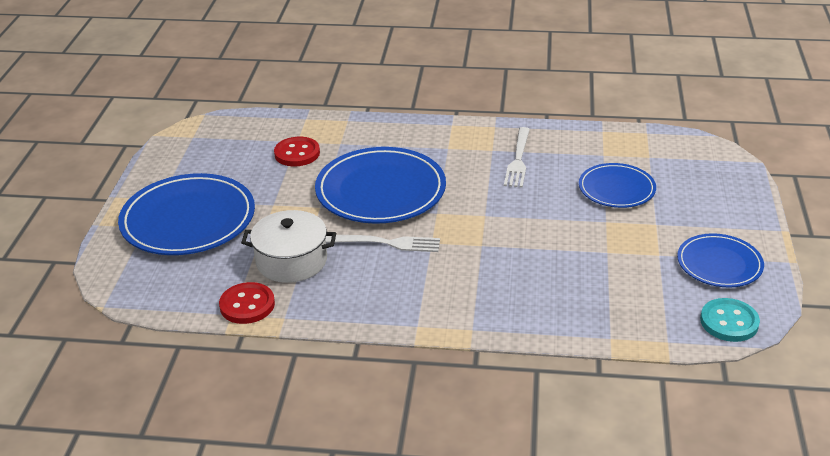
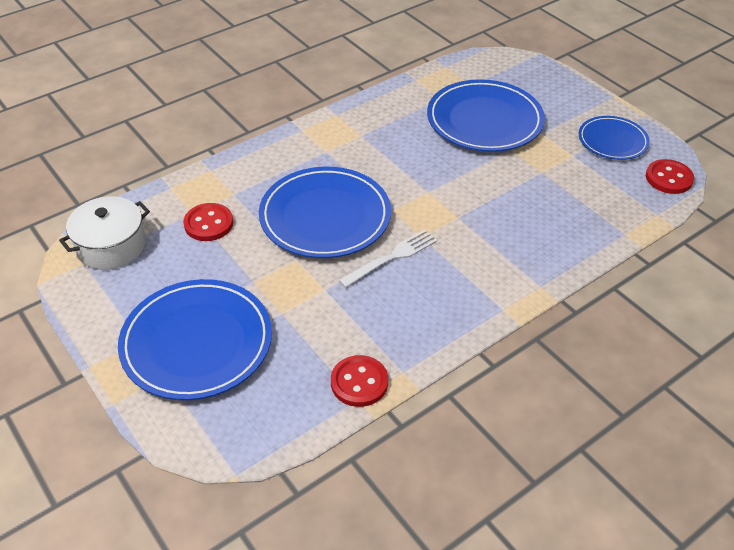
camera: 45 degrees left, 10 degrees up
(291, 261) = (340, 320): white pot -> white pot (111, 246)
(518, 160) = (390, 133): white fork -> none
(616, 189) = (484, 120): blue plate -> blue plate, size x1.72
(729, 322) = (669, 178): turquoise button -> red button

